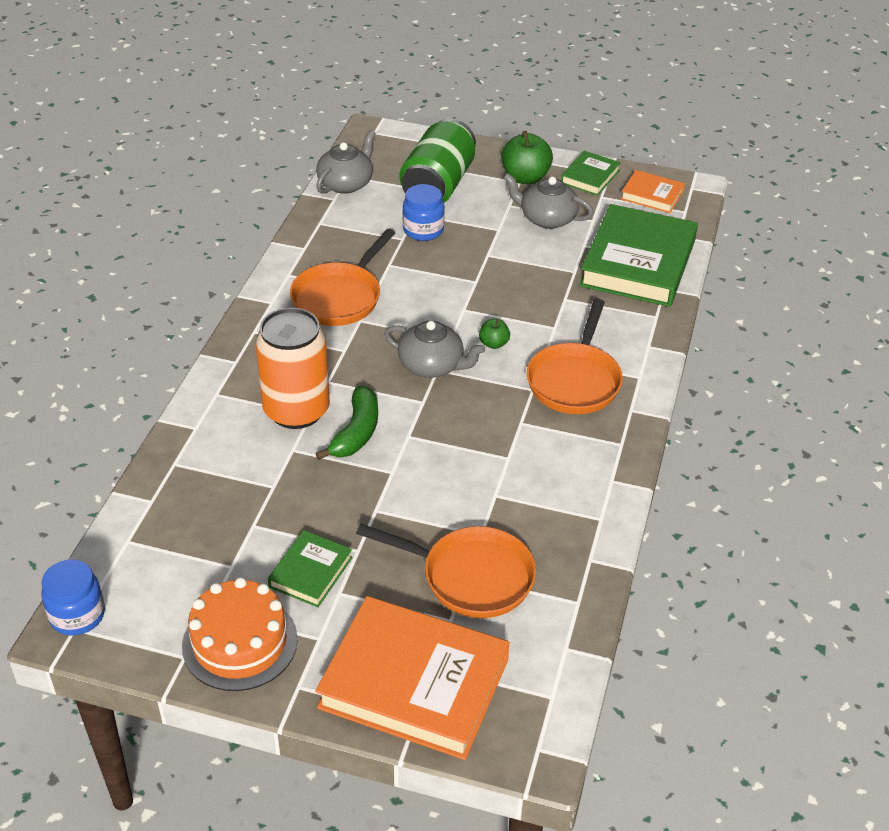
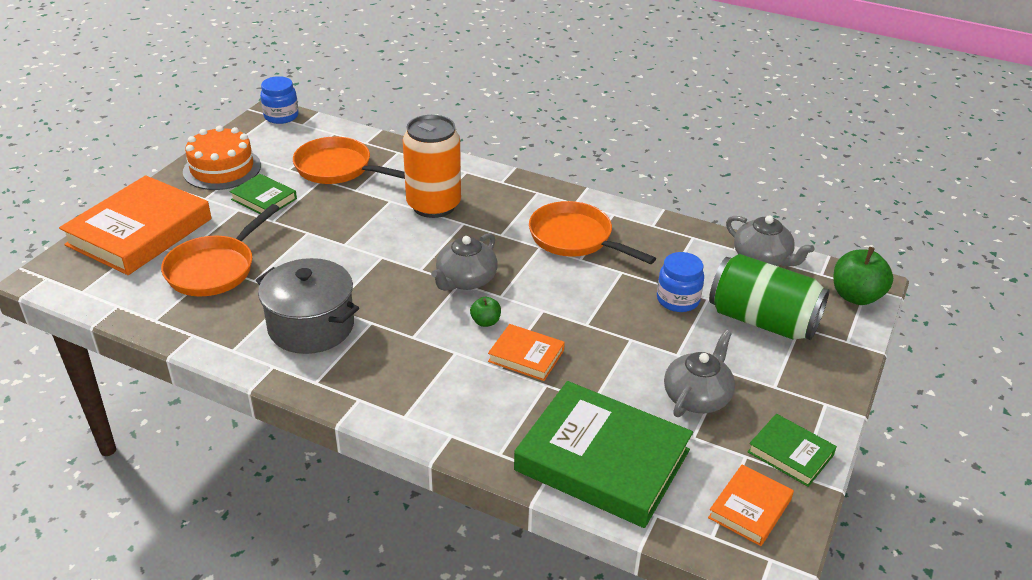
camera: 100 degrees right, 5 degrees down
(356, 432) = (396, 231): green banana -> none
(525, 178) = (783, 393): green apple -> green apple (856, 296)
(533, 313) = (526, 356): none -> orange book
(543, 466) = (311, 326): none -> grey pot
(574, 380) = (415, 367): orange pan -> orange pan (338, 168)

